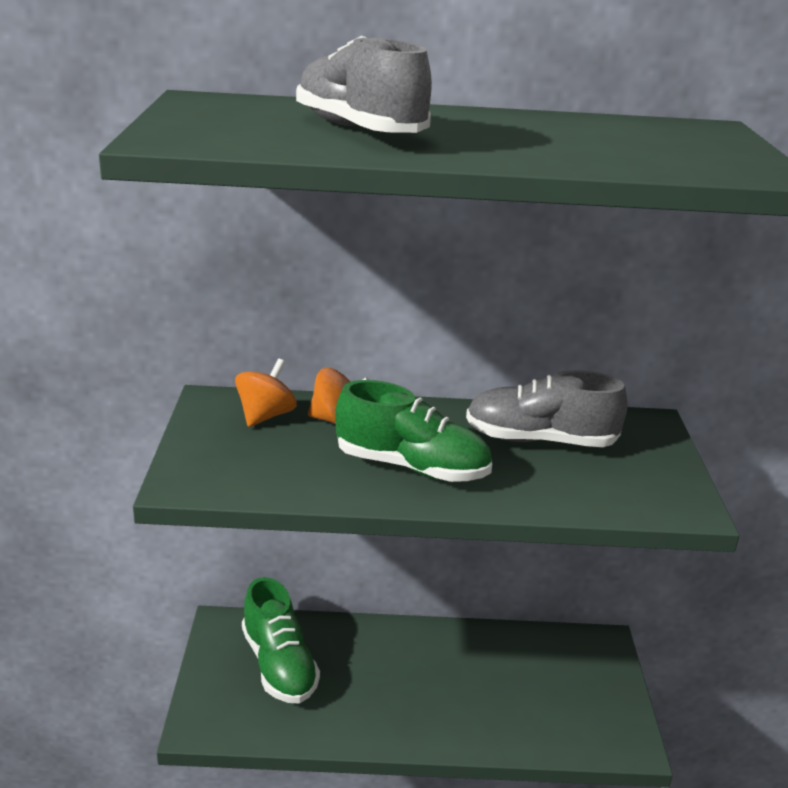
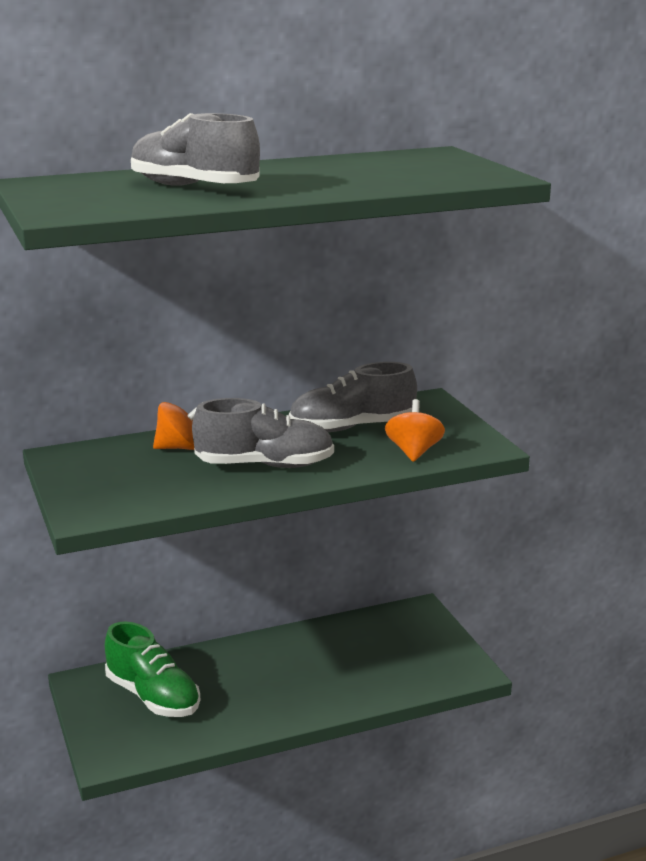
camera: 20 degrees left, 5 degrees down
(265, 416) = (116, 456): orange spinning top -> orange spinning top (414, 452)
(412, 467) = (265, 465): green shoe -> grey shoe

